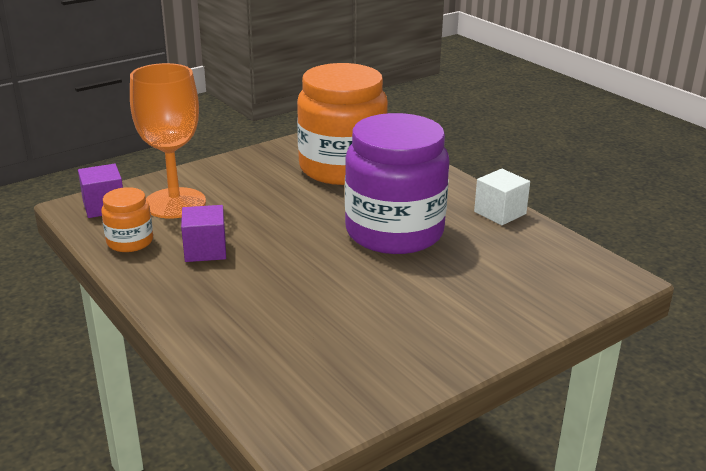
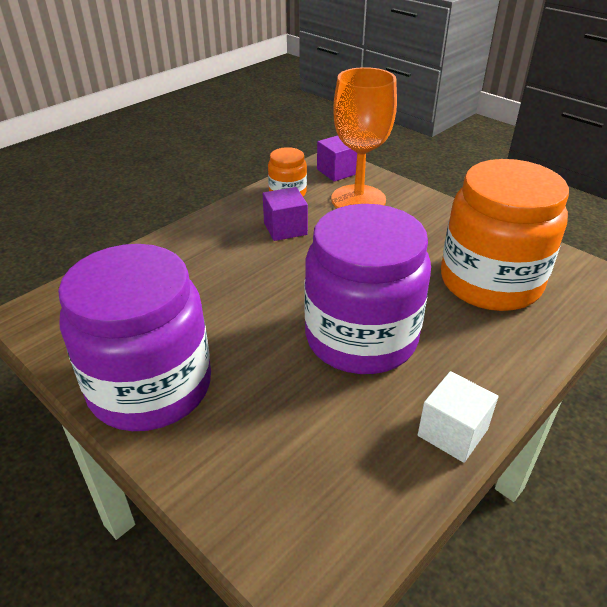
camera: 80 degrees right, 10 degrees up
(434, 343) = (150, 386): none -> purple jar

